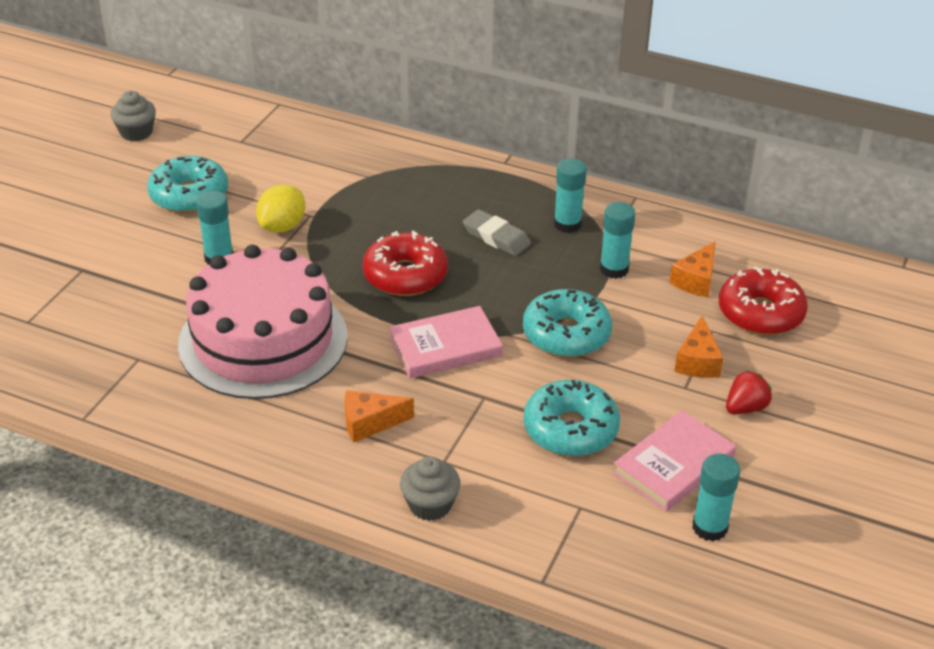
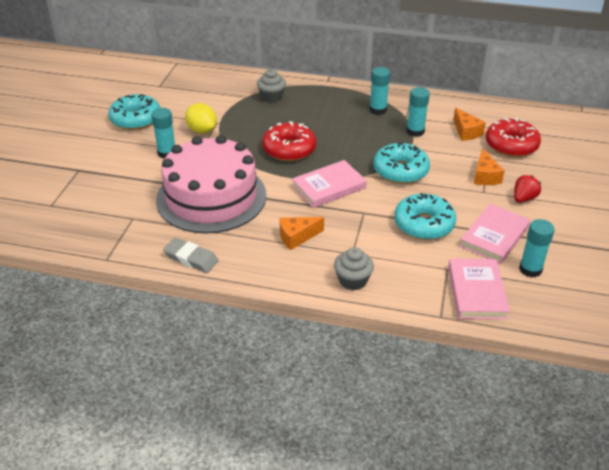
camera: 10 degrees left, 0 degrees up
(136, 132) = (90, 87): grey cupcake -> grey cupcake (271, 97)
(282, 226) = (202, 130): yellow lemon -> yellow lemon turned 60 degrees counterclockwise
(496, 237) = (337, 122): grey eraser -> grey eraser (191, 258)
(612, 551) = (477, 292): none -> pink book
(696, 280) = (466, 132): orange cheese -> orange cheese turned 45 degrees counterclockwise

